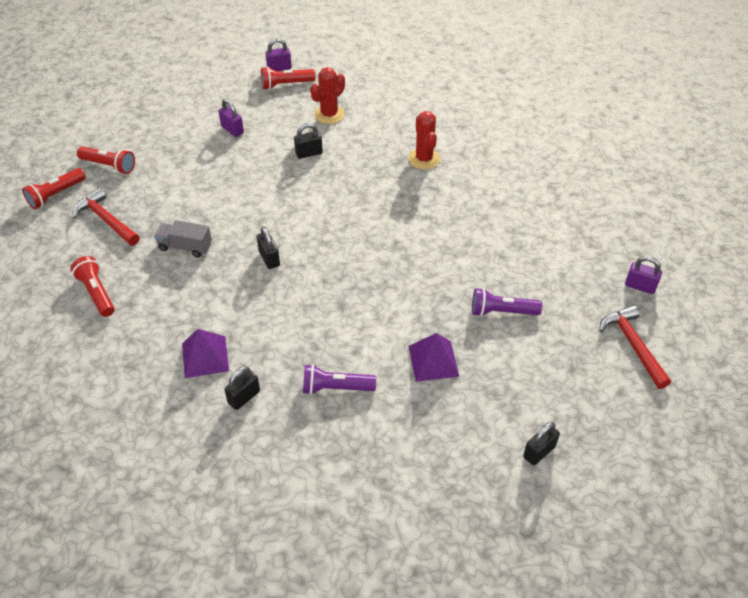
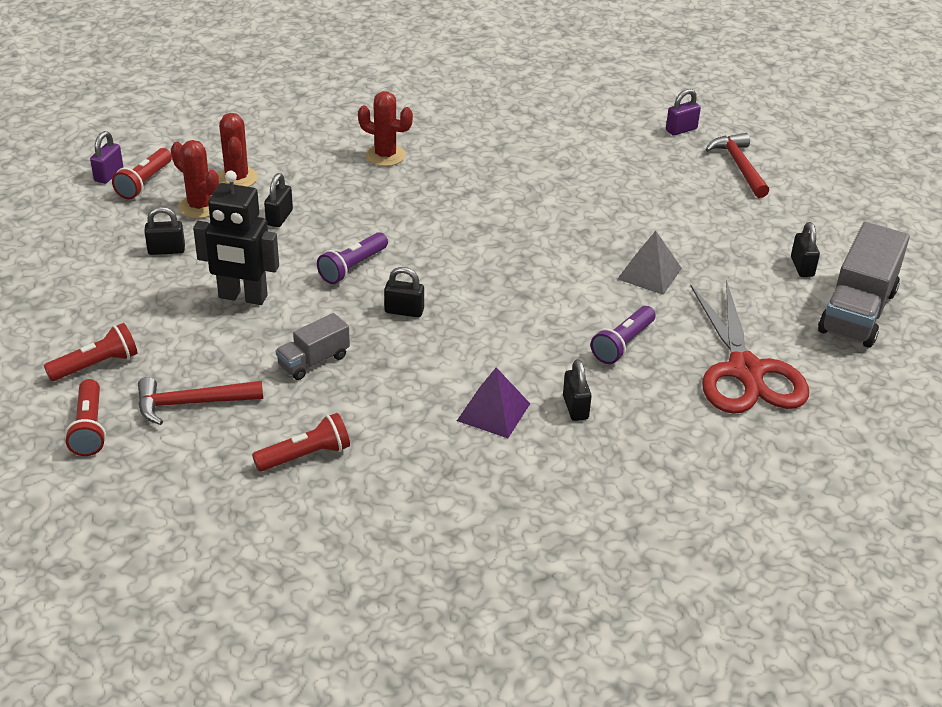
camera: 55 degrees left, 10 degrees down
(97, 293) = (305, 456): red flashlight -> red flashlight turned 150 degrees clockwise
(218, 183) = (242, 297): none -> black robot
(232, 130) = (166, 250): purple padlock -> black padlock
(286, 117) = (199, 206): none -> red cactus
(369, 478) = (745, 371): none -> red scissors
(433, 361) = (649, 273): purple pyramid -> grey pyramid
(502, 311) = (632, 209): purple flashlight -> purple flashlight (352, 267)
(516, 519) = (857, 311): none -> grey truck
(633, 345) = (739, 166): red hammer -> red hammer turned 60 degrees clockwise

